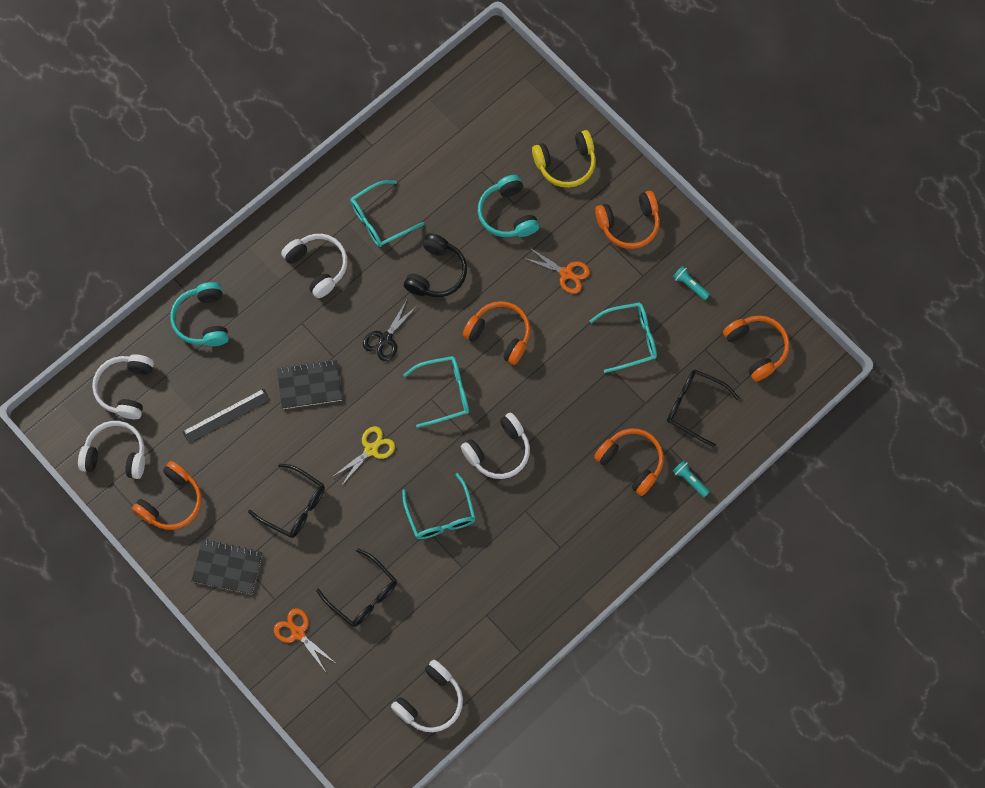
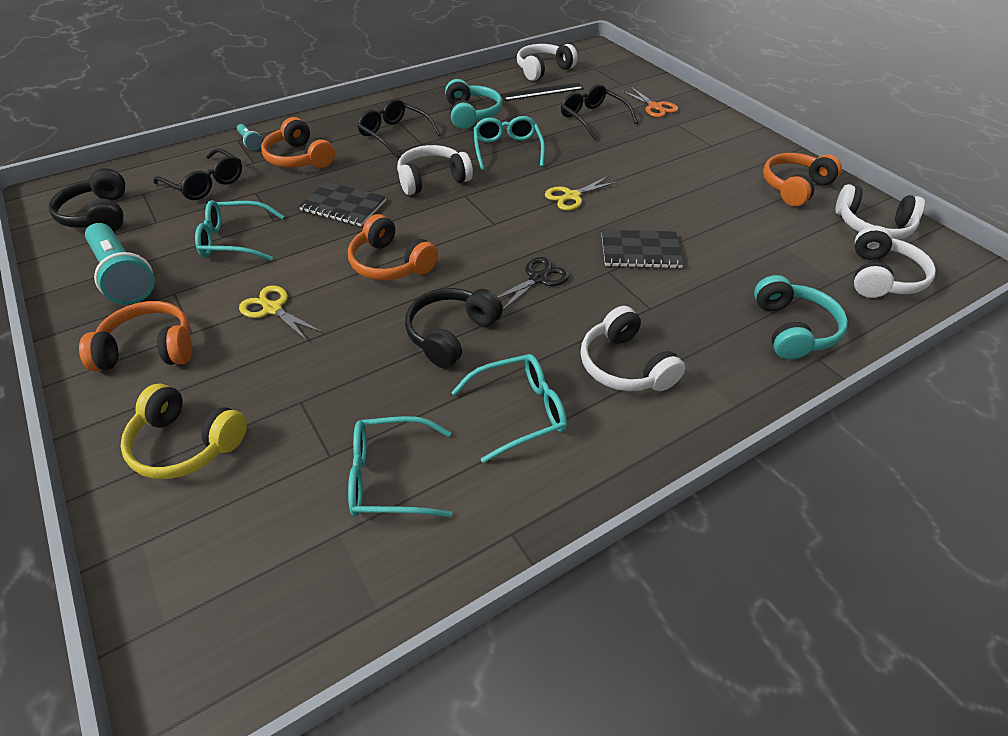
camera: 170 degrees left, 25 degrees down
(226, 416) = (744, 239): black ruler -> black ruler (542, 92)
(227, 567) = (726, 144): black notebook -> black notebook (343, 206)
(294, 506) = (659, 171): black glasses -> black glasses (394, 134)
(444, 392) = (477, 226): turquoise glasses -> turquoise glasses (389, 477)
(507, 214) = (317, 389): turquoise headphones -> turquoise headphones (471, 114)
(566, 164) = (186, 444): yellow headphones -> yellow headphones turned 150 degrees counterclockwise
(566, 273) = (273, 309): orange scissors -> yellow scissors
(690, 285) = (123, 276): turquoise flashlight -> turquoise flashlight, size x2.17
(756, 348) = (98, 215): orange headphones -> black headphones

